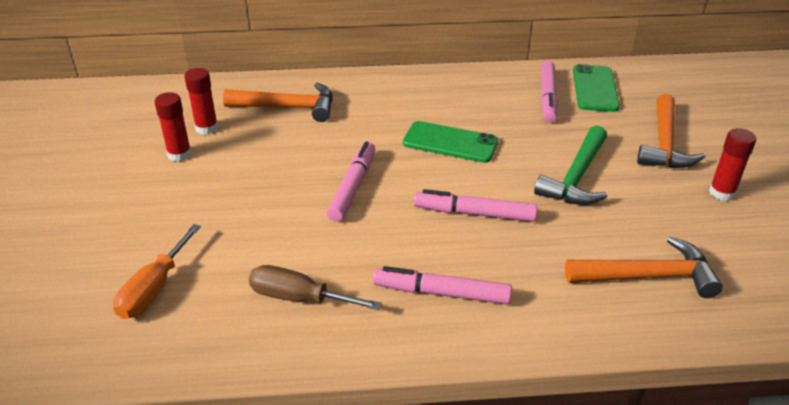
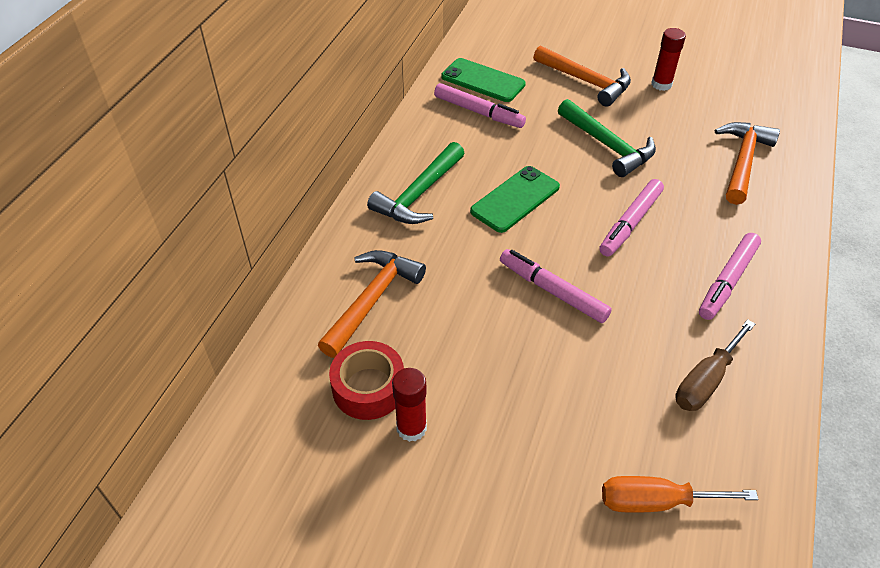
camera: 65 degrees left, 10 degrees up
(154, 289) = (655, 501): orange screwdriver -> orange screwdriver turned 135 degrees clockwise
(206, 128) = (368, 388): red glue stick -> red tape
(415, 96) = (419, 194): none -> green hammer

